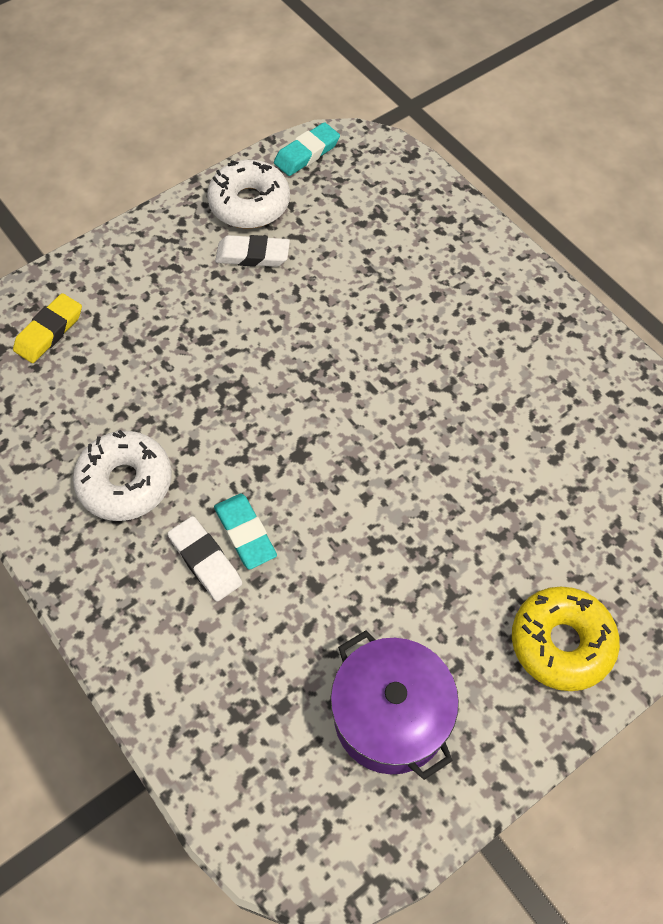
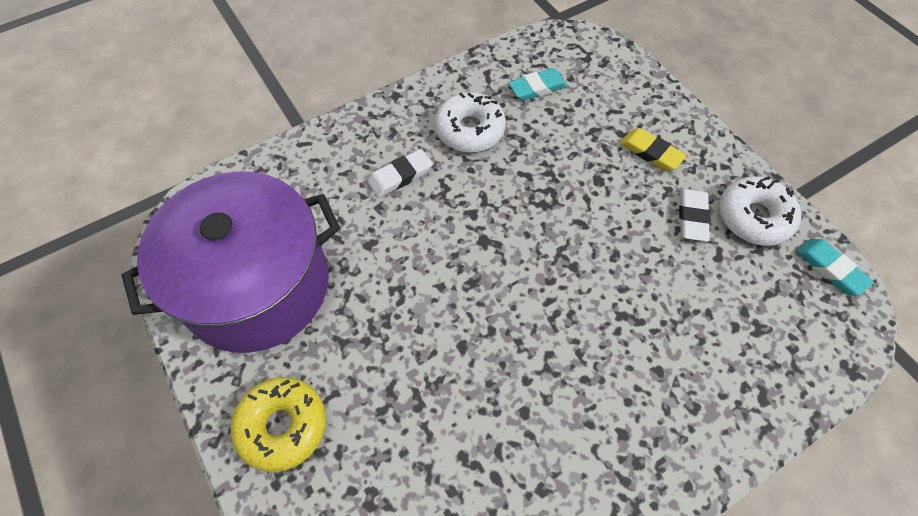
camera: 95 degrees right, 0 degrees up
(49, 331) = (602, 84): yellow eraser -> yellow eraser (650, 152)
(245, 533) = (419, 201): turquoise eraser -> turquoise eraser (537, 88)
(390, 716) = (257, 286): purple pot -> purple pot, size x1.71

